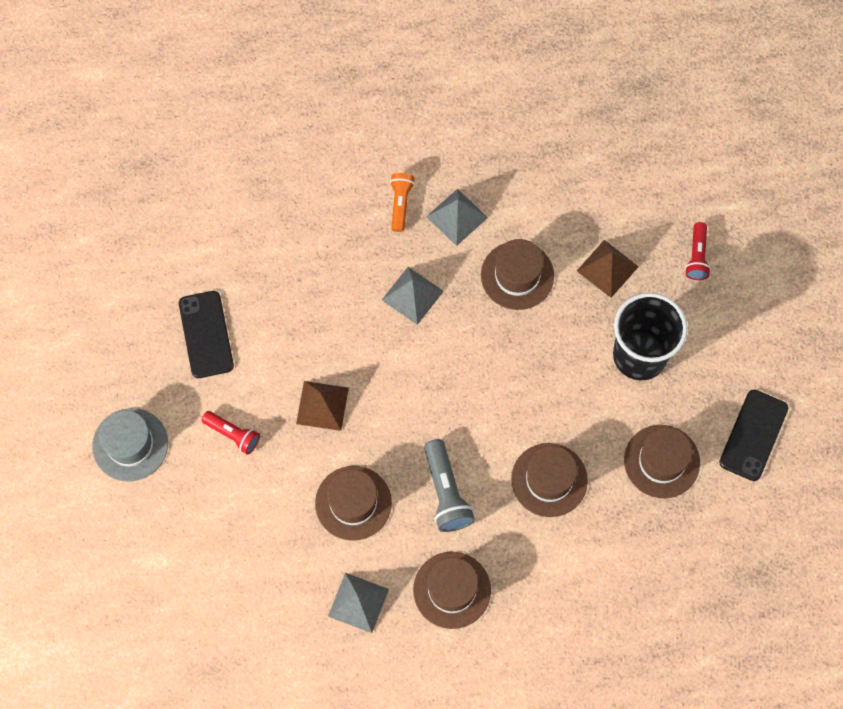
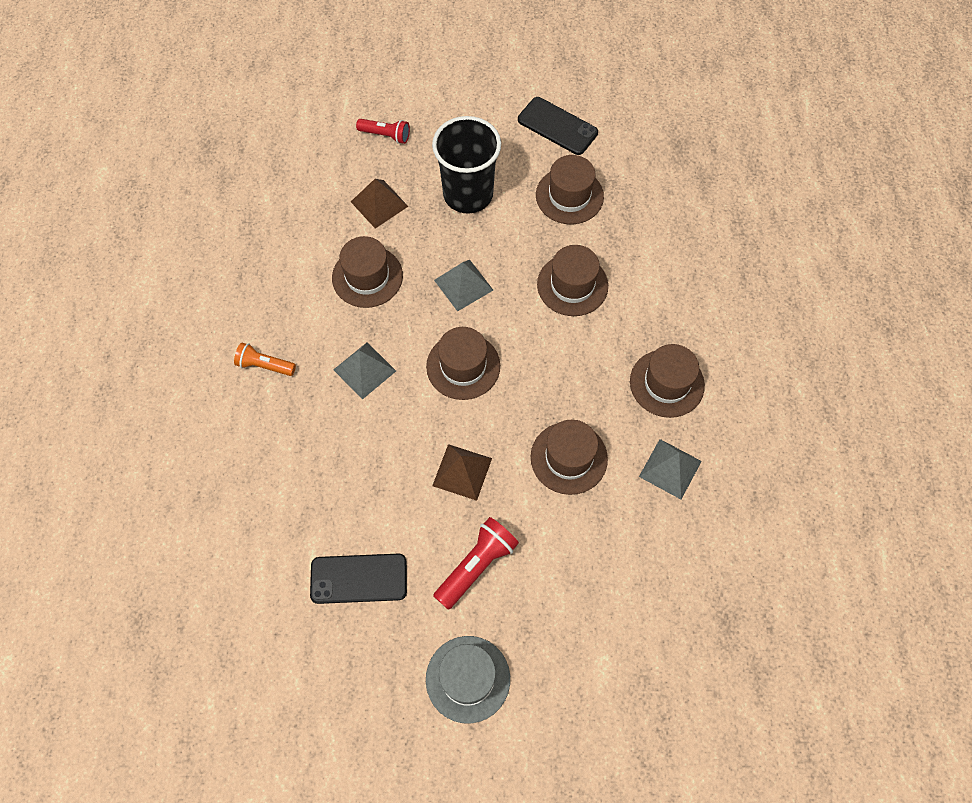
camera: 80 degrees left, 5 degrees down
(233, 434) = (476, 565): red flashlight -> red flashlight, size x1.51
(434, 386) = (463, 366): none -> brown hat
(446, 492) = (571, 373): grey flashlight -> none
(457, 217) = (293, 317): grey pyramid -> grey pyramid (463, 285)

